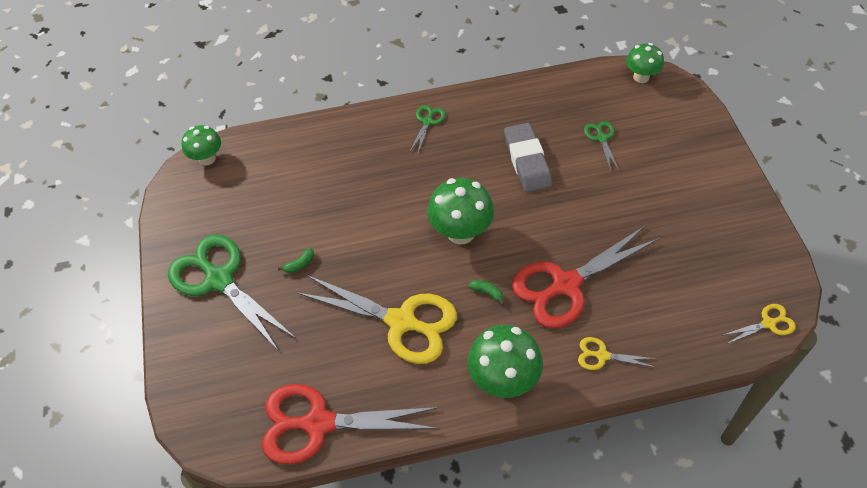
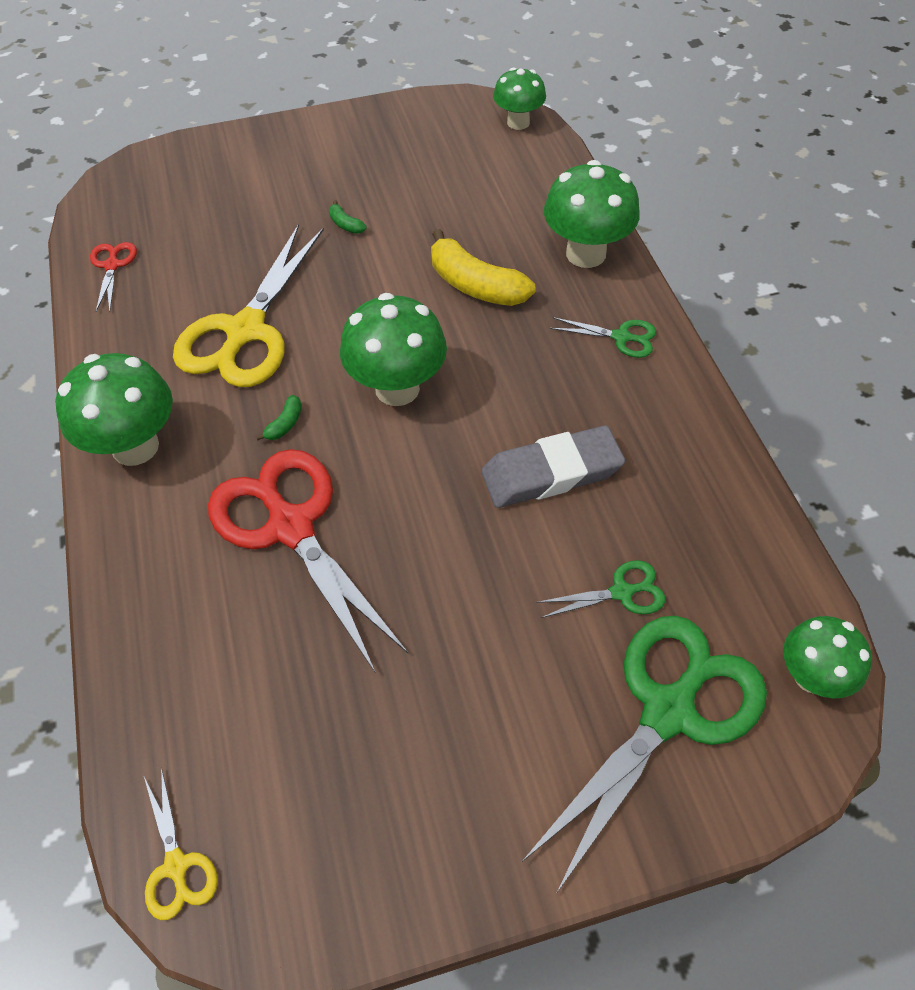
camera: 85 degrees right, 0 degrees up
(219, 279) = (326, 159): green scissors -> green scissors (668, 711)
(318, 423) = (112, 265): red scissors -> red scissors, size x0.45
(353, 132) = (586, 254): none -> green mushroom
(374, 190) = (475, 285): none -> yellow banana
(602, 355) = (154, 574): yellow scissors -> none

